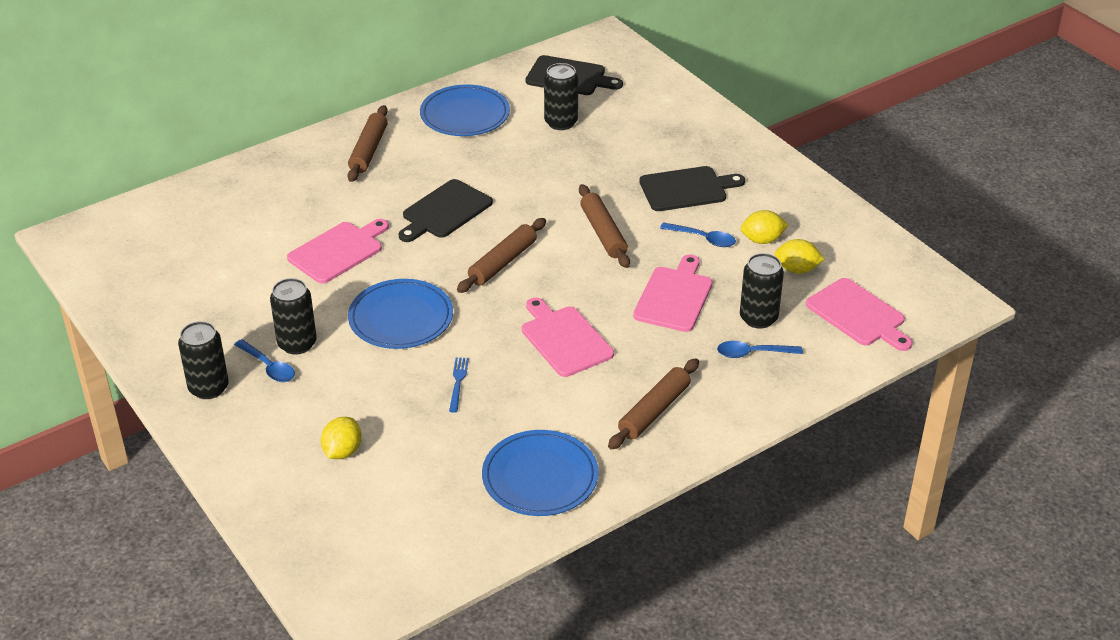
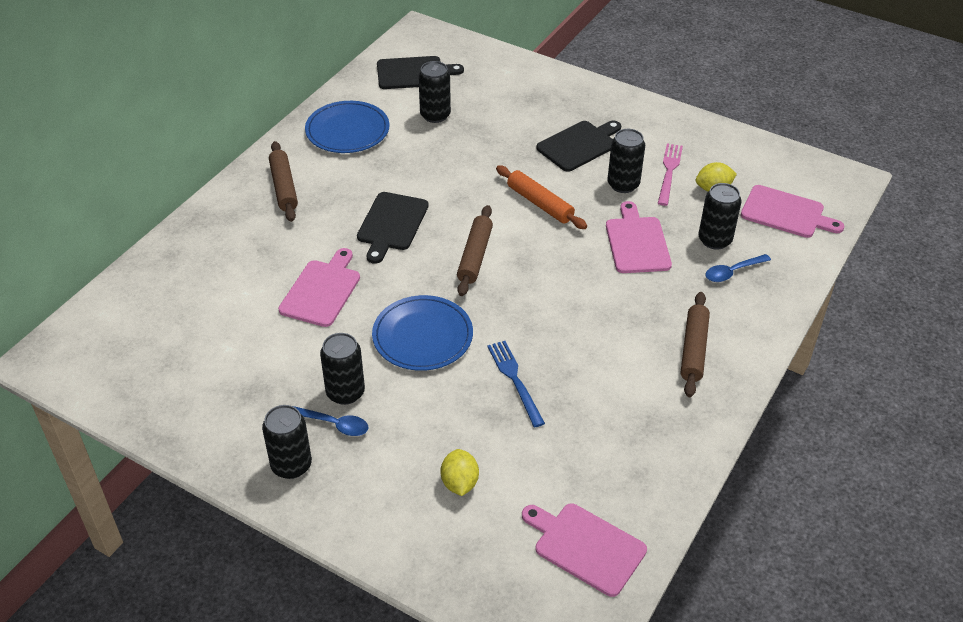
camera: 25 degrees left, 5 degrees up
(458, 382) = (515, 380): blue fork -> blue fork, size x1.53
(540, 477) = (645, 443): blue plate -> none
(564, 339) = (576, 309): pink cutting board -> pink cutting board (585, 547)
(603, 233) = (540, 203): brown rolling pin -> orange rolling pin
(703, 239) = (623, 184): blue spoon -> black can
(762, 240) = (669, 172): yellow lemon -> pink fork

